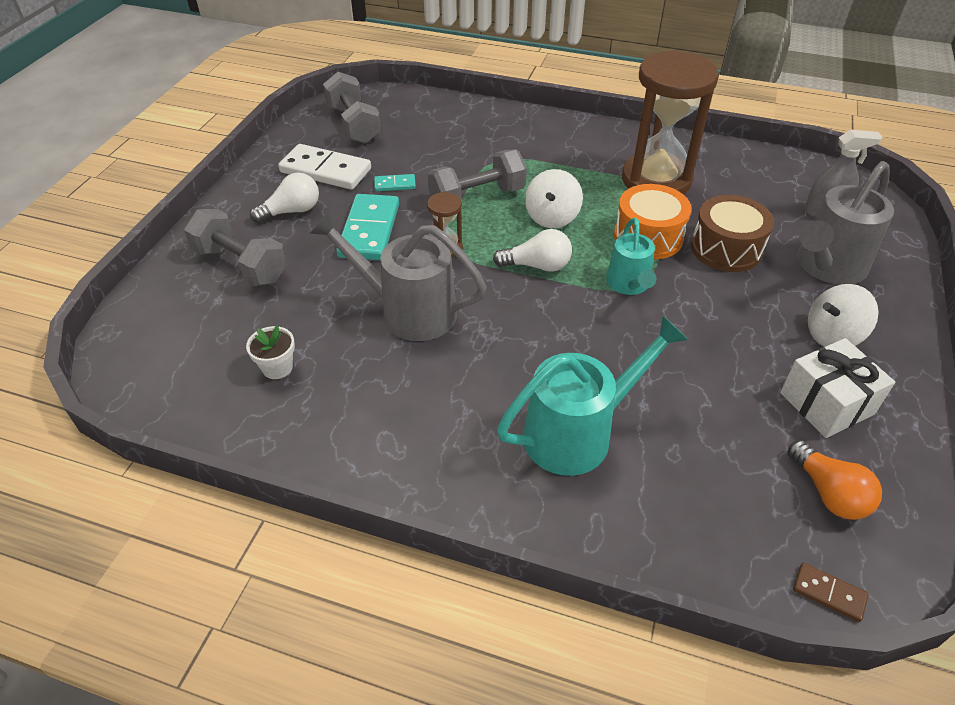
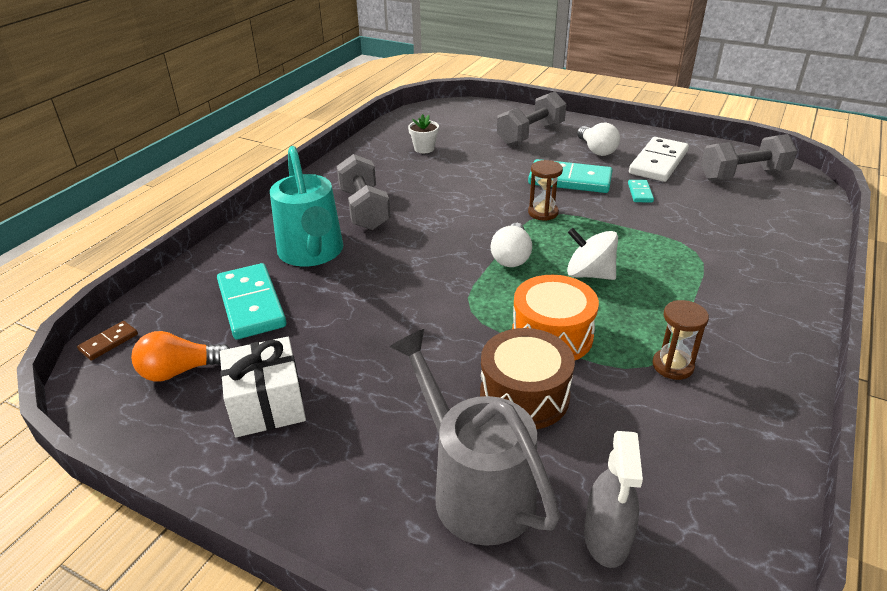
camera: 100 degrees right, 10 degrees down
(407, 311) = (466, 193): grey watering can -> none
(477, 197) = (622, 233): grey dumbbell -> grey dumbbell (364, 209)
(629, 285) = (473, 307): turquoise watering can -> none
(656, 180) = (672, 366): brown hourglass -> brown hourglass, size x0.43
(697, 465) = (251, 304): none -> turquoise domino
(832, 335) = (353, 445): white spinning top -> none

